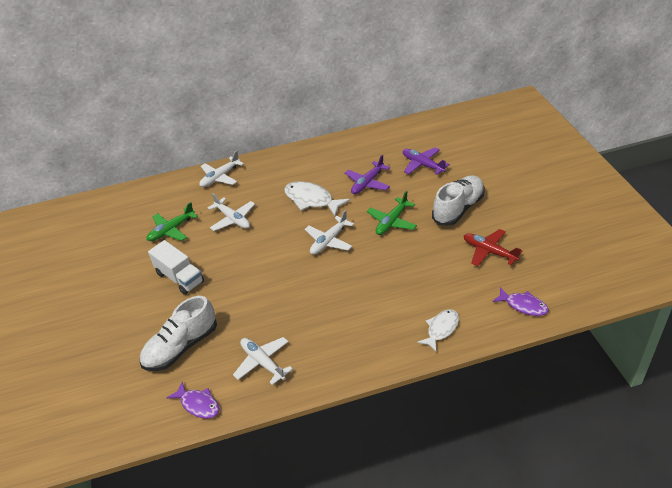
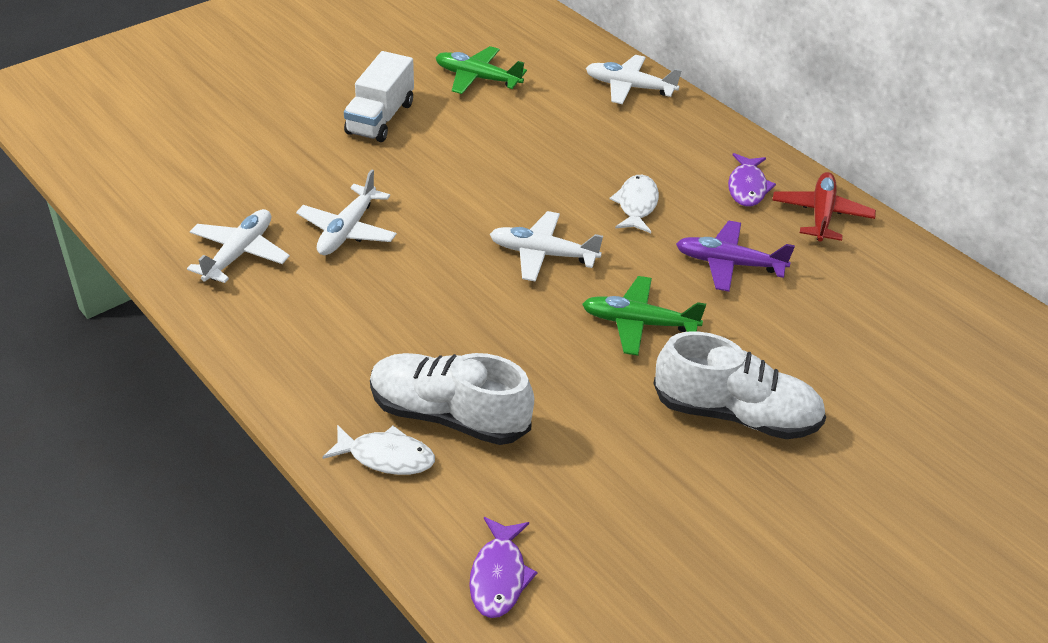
camera: 60 degrees right, 0 degrees up
(181, 347) = (244, 163): white shoe -> white shoe (448, 415)
(198, 404) = (143, 212): purple fish -> purple fish (747, 187)
(233, 219) = (536, 131): white plane -> white plane (347, 231)
(311, 200) = (636, 205): white fish -> white fish, size x0.65
(422, 165) = (838, 329): purple plane -> none
(489, 251) = (631, 490): red plane -> red plane (821, 214)

